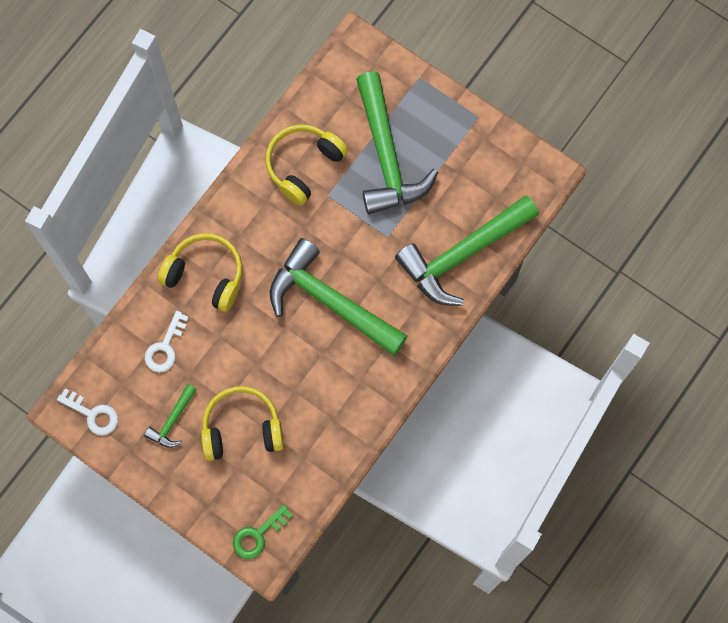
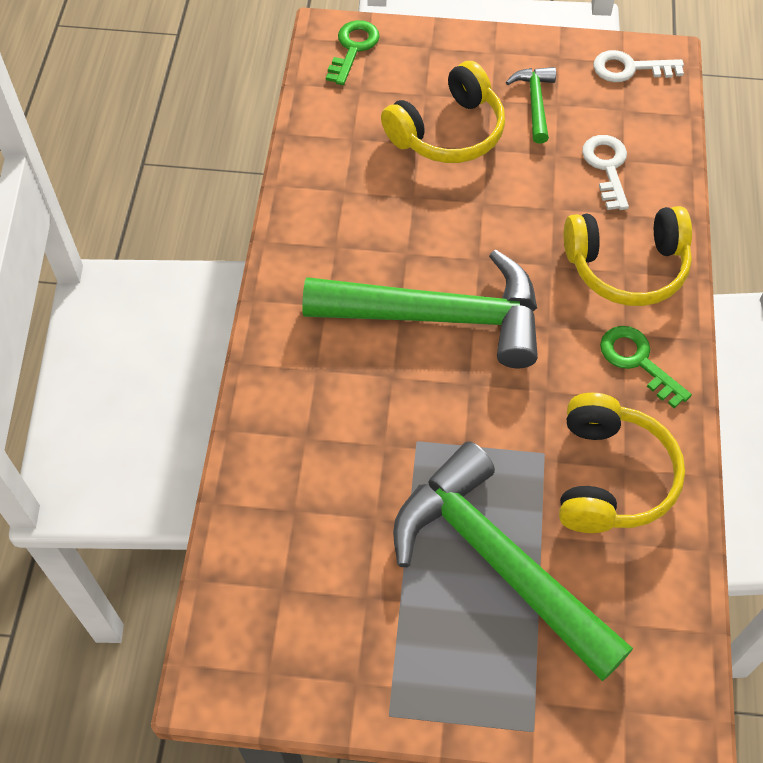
camera: 150 degrees right, 15 degrees down
(243, 217) = (638, 361): none -> green key
(462, 255) = (288, 473): green hammer -> none

